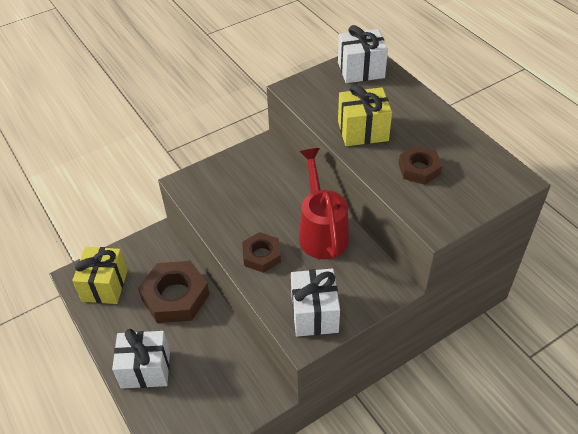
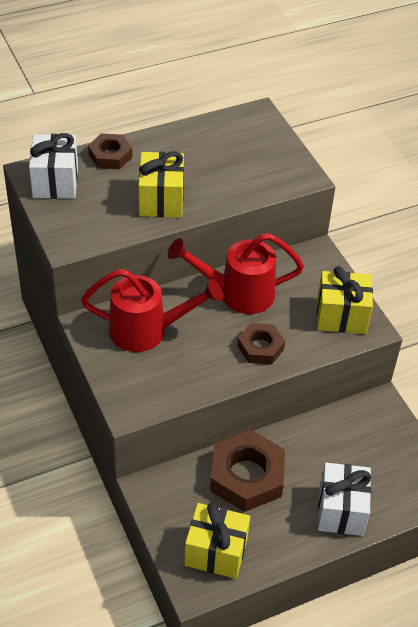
camera: 85 degrees left, 0 degrees up
(264, 180) = (147, 331): none -> red watering can
(314, 314) = (341, 316): white gift -> yellow gift
(419, 169) = (229, 172): brown nut -> brown nut (110, 156)

